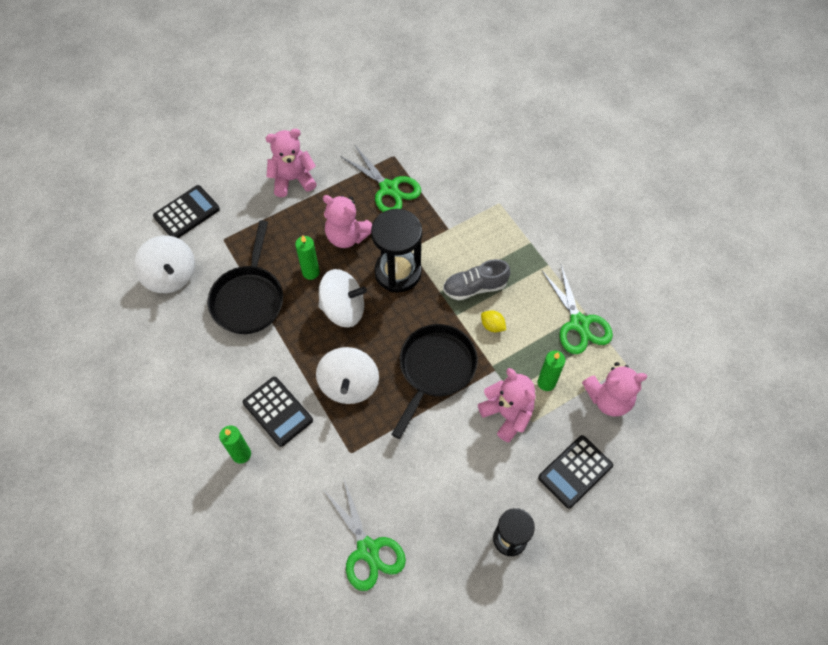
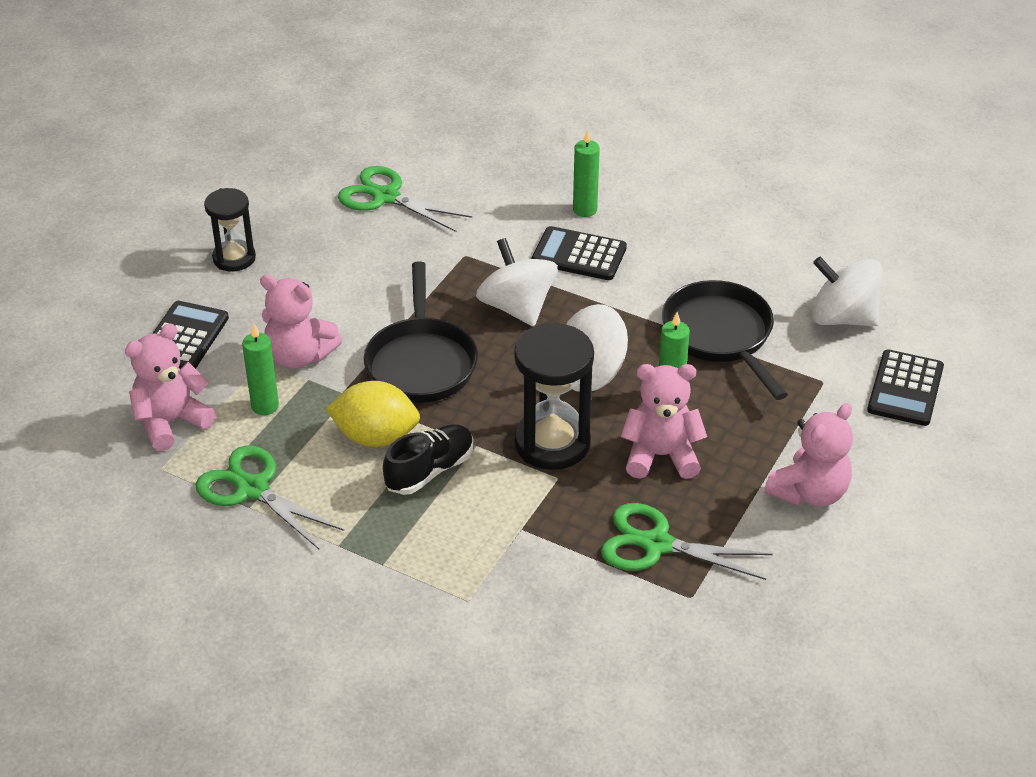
camera: 150 degrees right, 20 degrees down
(475, 287) = (429, 471): grey shoe -> black shoe
(492, 326) = (375, 437): yellow lemon -> yellow lemon, size x2.03

